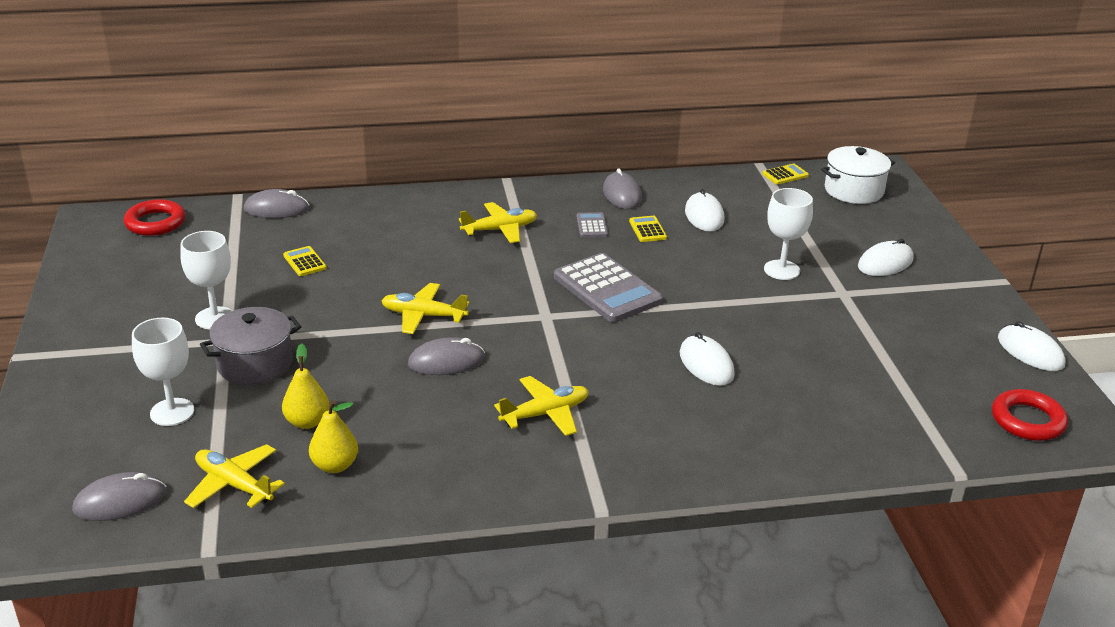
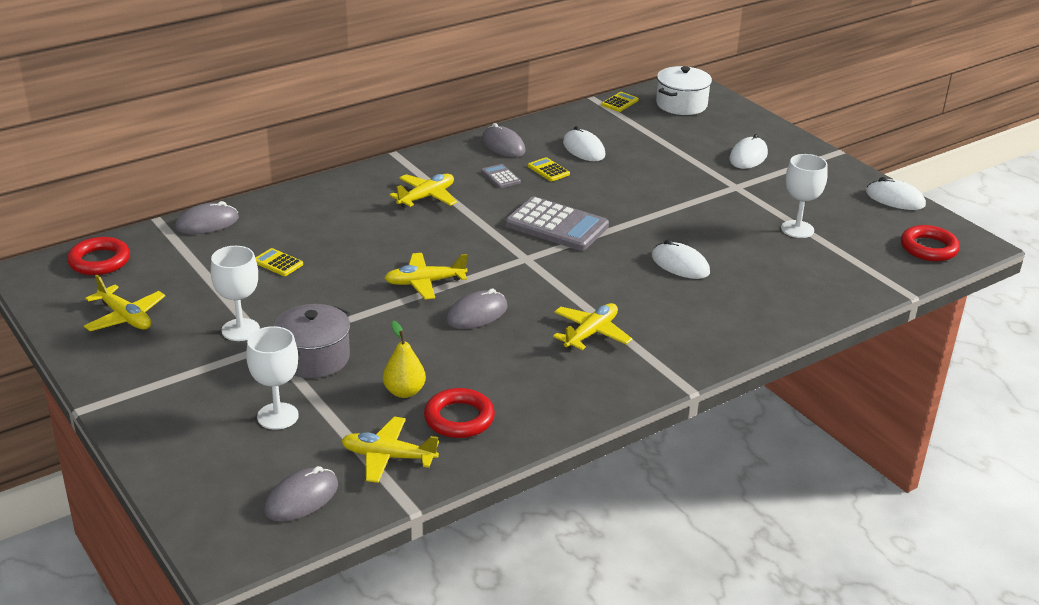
camera: 25 degrees left, 0 degrees up
(129, 280) = (125, 317): none -> yellow plane
(335, 465) = (459, 418): yellow pear -> red ring
(781, 270) = (677, 179): white goblet -> white goblet (797, 229)

